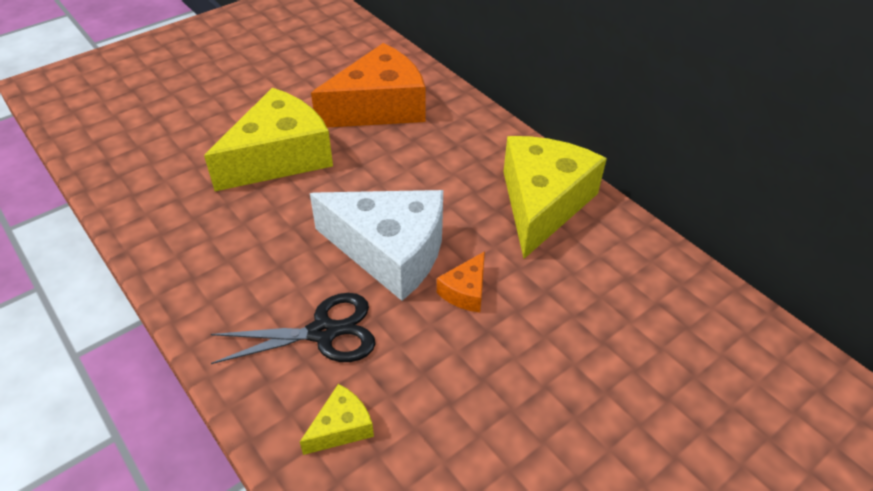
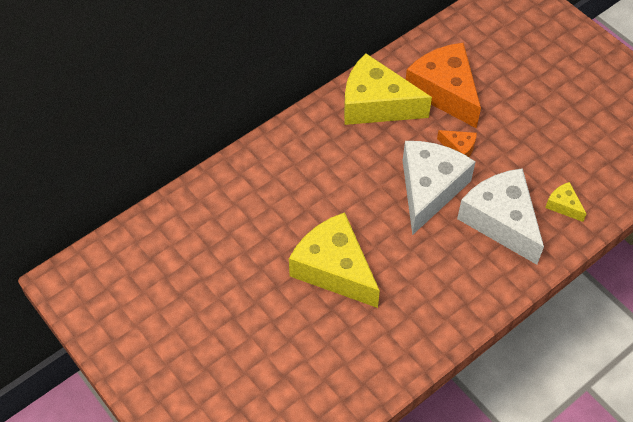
camera: 90 degrees left, 10 degrees up
(323, 332) = (501, 221): black scissors -> white cheese
(379, 107) = (266, 205): orange cheese -> orange cheese (444, 91)

